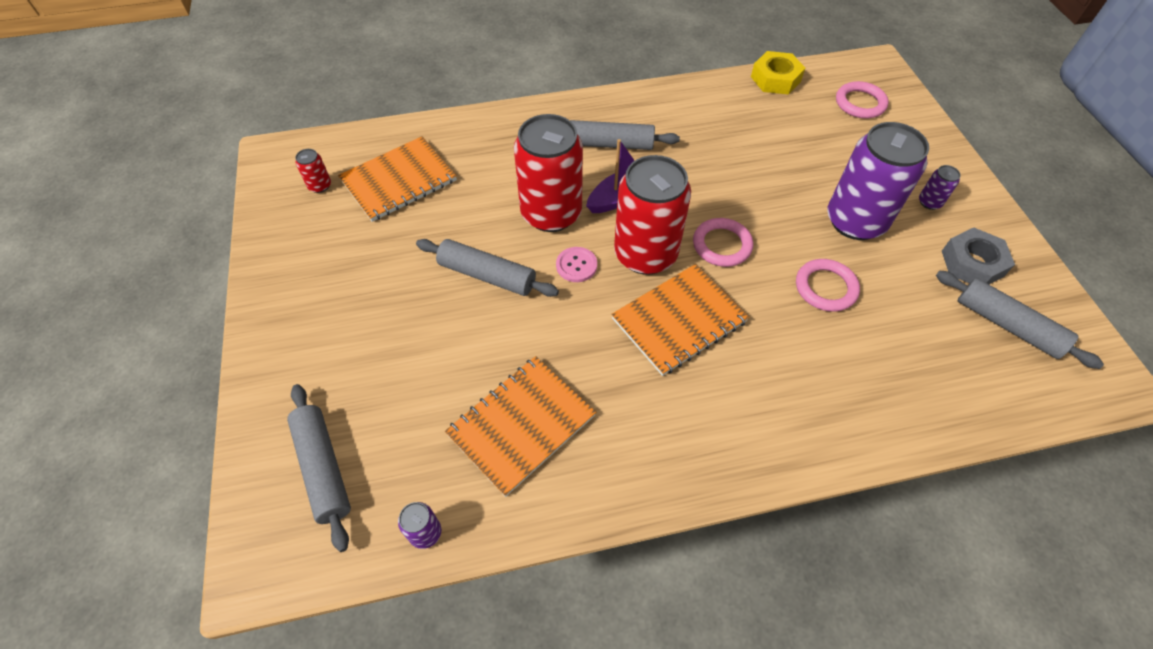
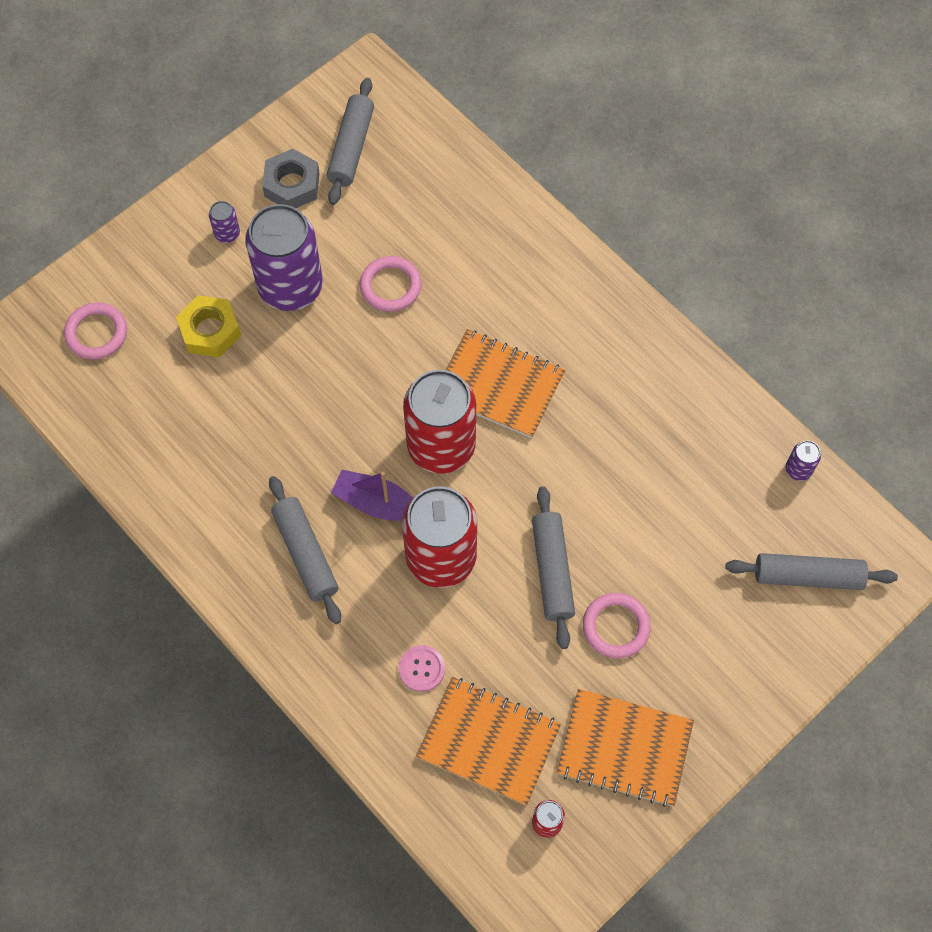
camera: 120 degrees left, 10 degrees up
(323, 468) = (808, 576): grey rolling pin -> grey rolling pin turned 60 degrees clockwise
(521, 425) = (675, 454): orange notebook -> orange notebook (624, 748)
(576, 265) = (491, 498): pink button -> pink button (421, 669)
(722, 245) = (389, 386): pink ring -> pink ring (616, 627)
(775, 79) = (94, 431): yellow nut -> yellow nut (210, 331)

